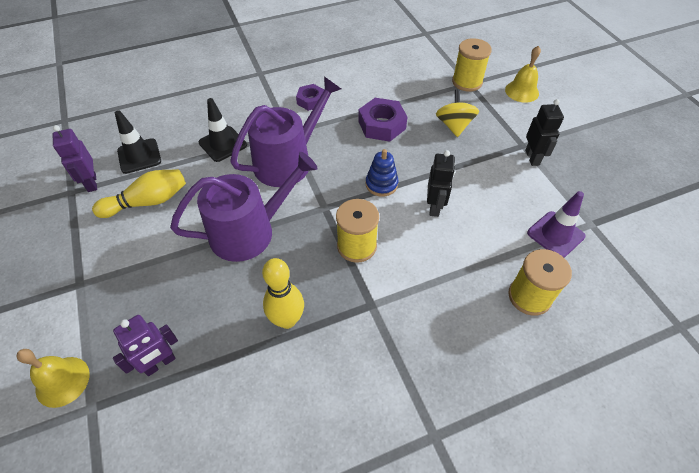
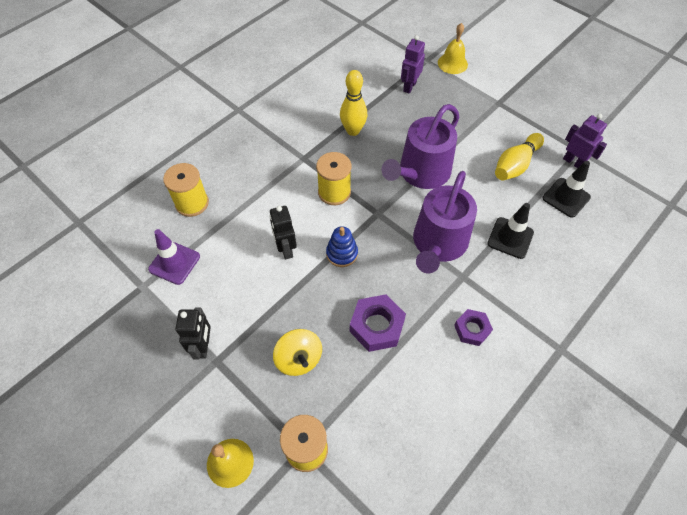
camera: 155 degrees right, 5 degrees up
(532, 157) = (203, 346): black robot -> black robot turned 150 degrees counterclockwise

